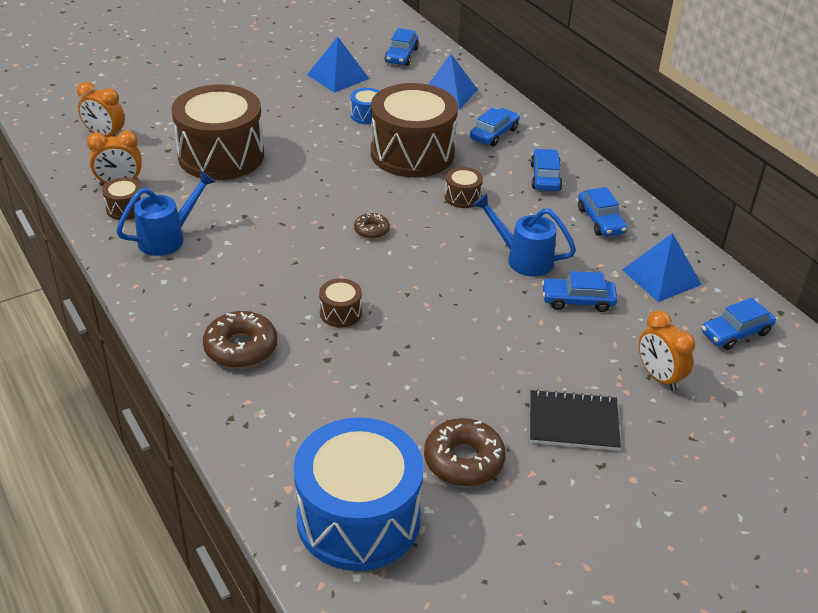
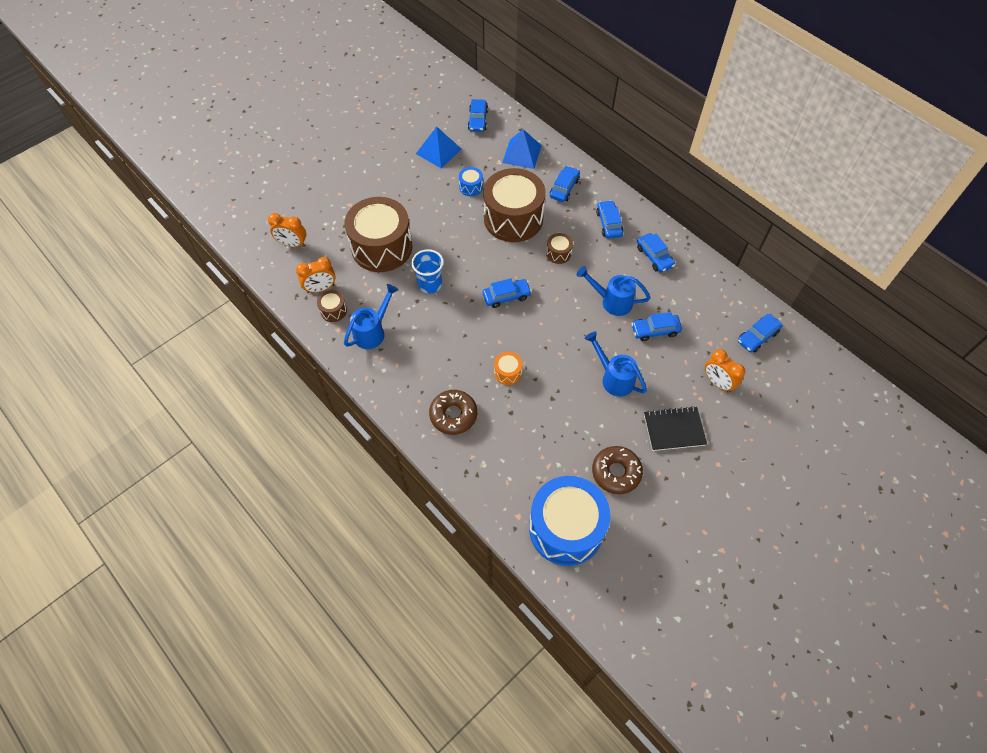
camera: 10 degrees left, 20 degrees up
(269, 202) = (430, 284): none -> blue cup
(340, 313) = (507, 372): brown drum -> orange drum
(371, 230) = (506, 296): brown donut -> blue car
(498, 345) = (614, 378): none -> blue watering can
(661, 277) = (703, 299): blue pyramid -> none

